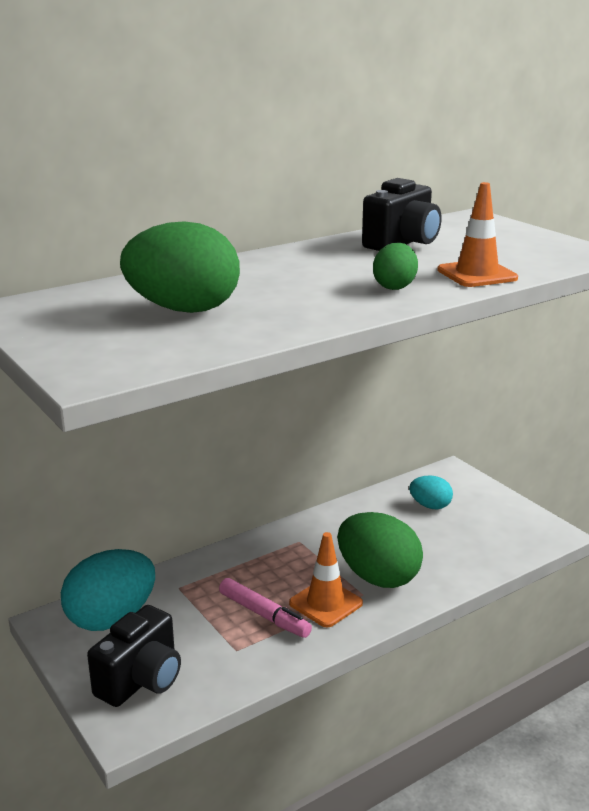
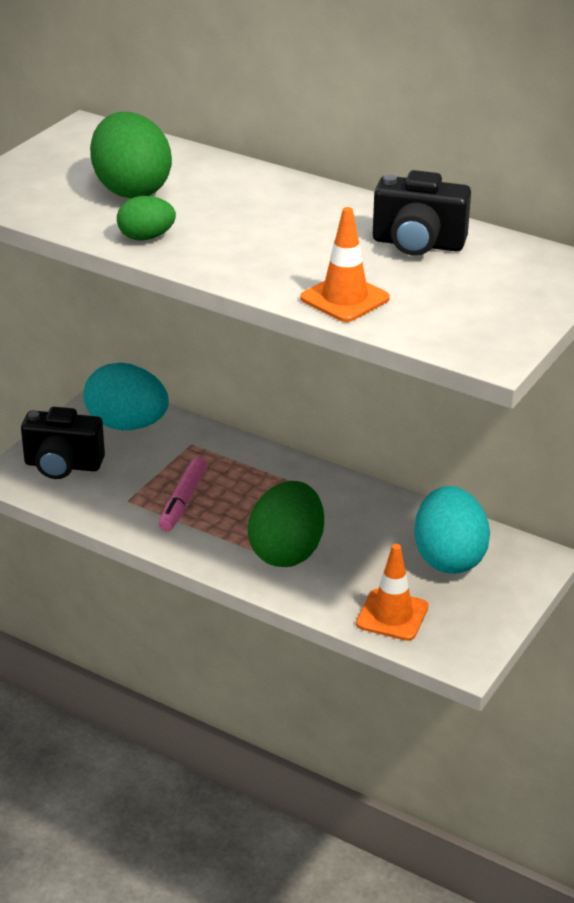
camera: 65 degrees right, 10 degrees up
(325, 603) = (223, 531): orange traffic cone -> orange traffic cone (392, 615)
(394, 287) = (268, 264): green egg -> green egg (146, 237)
(430, 506) = (449, 558): turquoise egg -> turquoise egg, size x1.86

